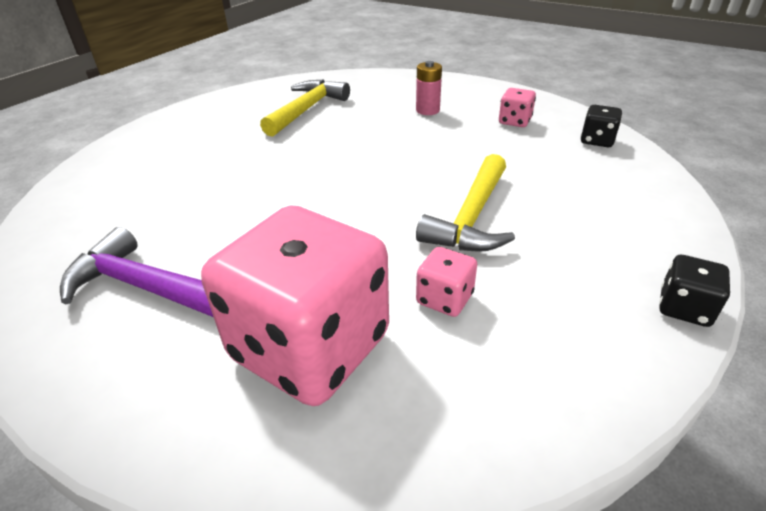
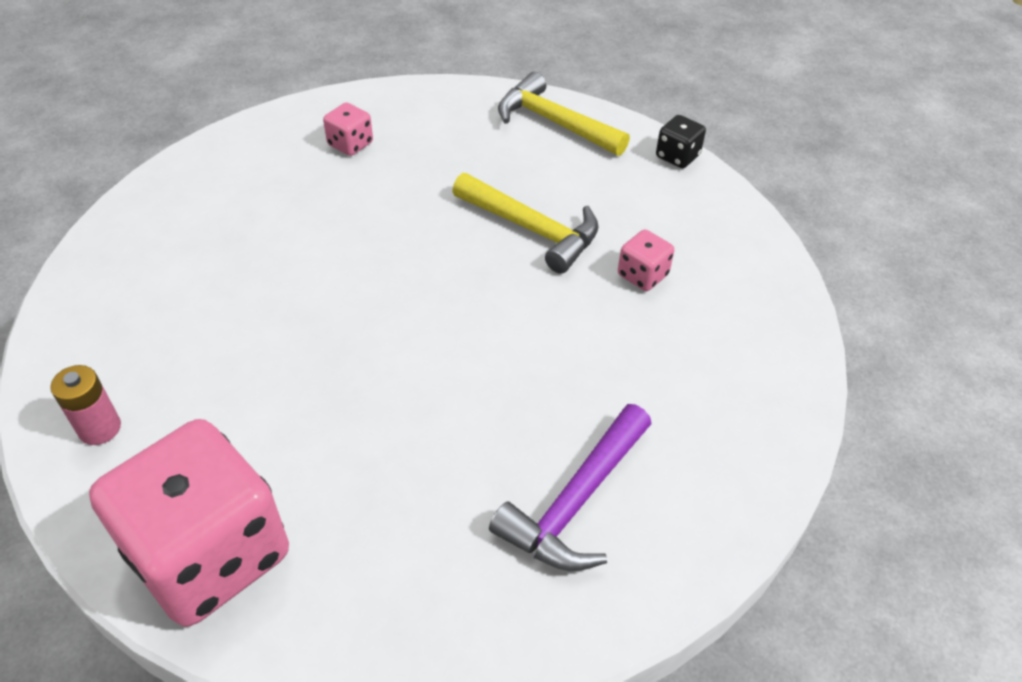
camera: 80 degrees left, 10 degrees up
(307, 109) = (188, 326): yellow hammer -> yellow hammer (554, 122)
(310, 347) = (684, 369): pink dice -> pink dice (210, 554)
(427, 110) = (274, 205): pink battery -> pink battery (100, 428)
(597, 141) = (426, 105): black dice -> none

